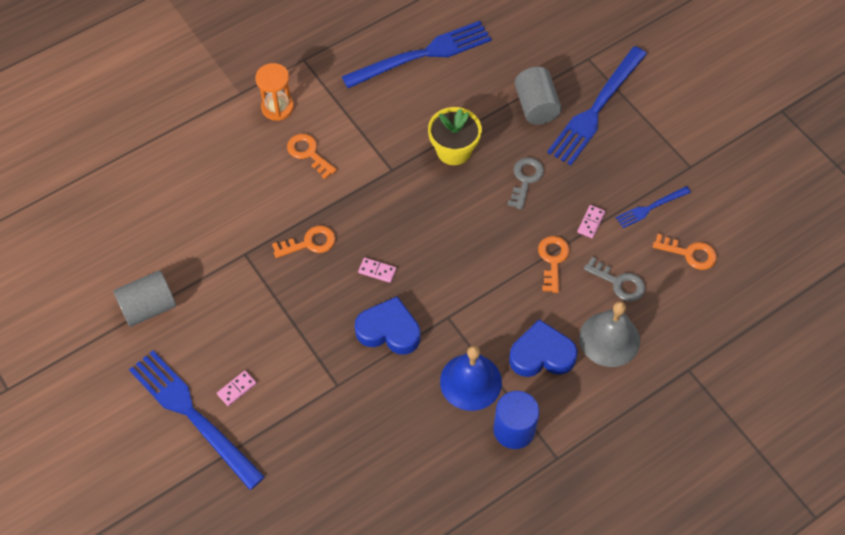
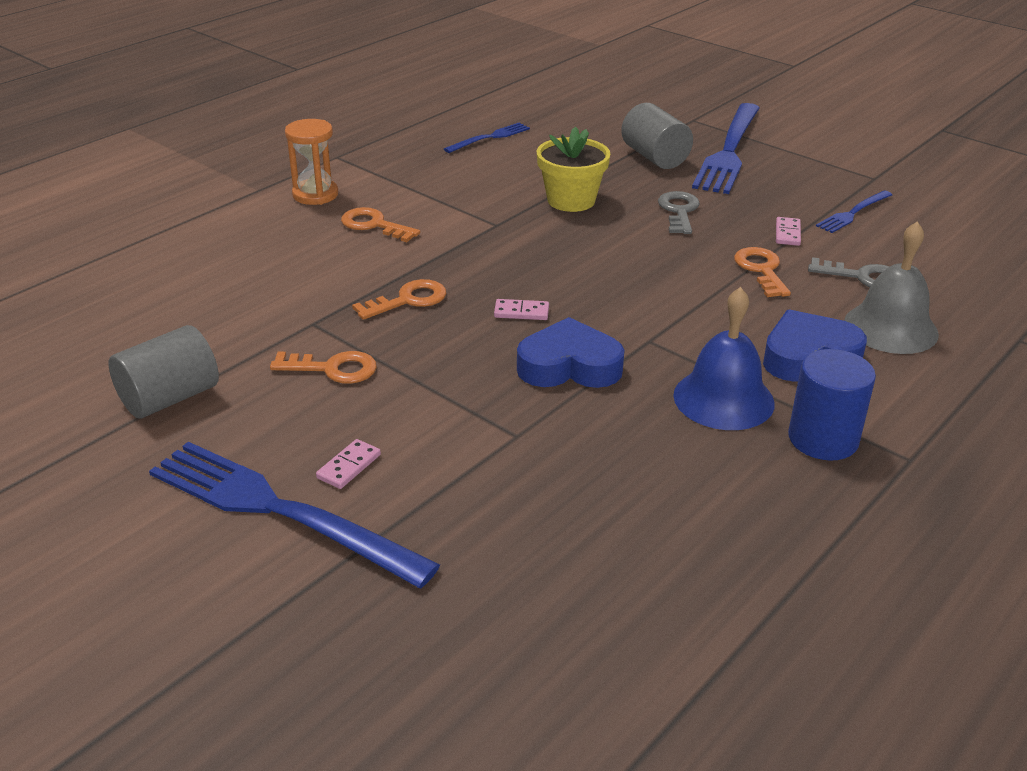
camera: 15 degrees left, 25 degrees down
(422, 55) = (489, 138): blue fork -> blue fork, size x0.49
(689, 253) = (932, 242): orange key -> orange key (333, 369)

